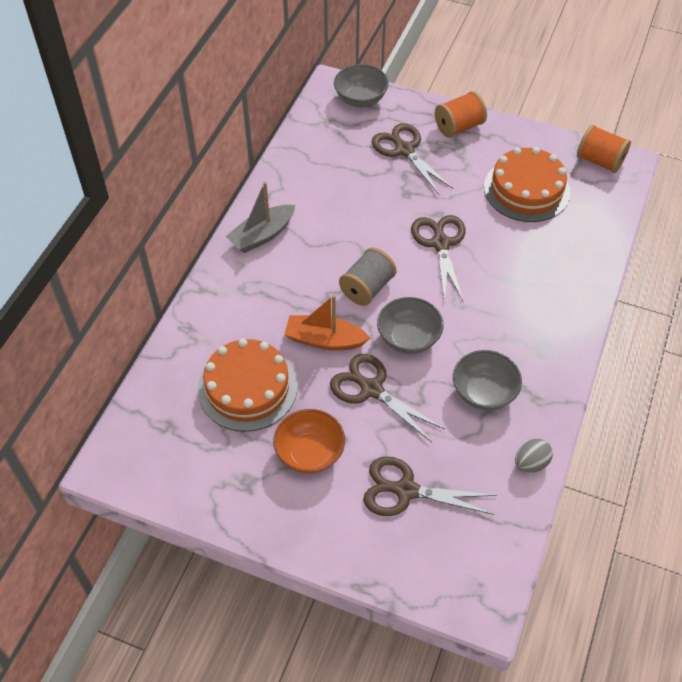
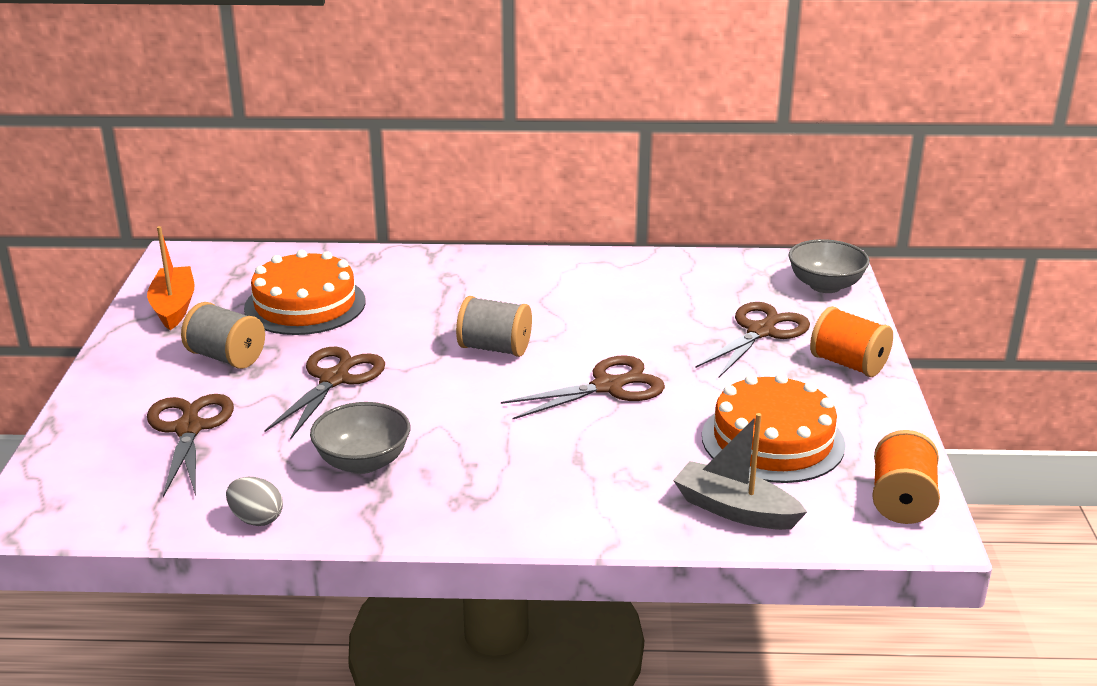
camera: 70 degrees right, 25 degrees down
(262, 235) = (535, 270): grey boat -> grey boat (735, 510)
(310, 453) = (226, 357): orange bowl -> grey spool
(324, 340) = (396, 336): orange boat -> orange boat (174, 307)
(408, 338) = (428, 391): grey bowl -> none

